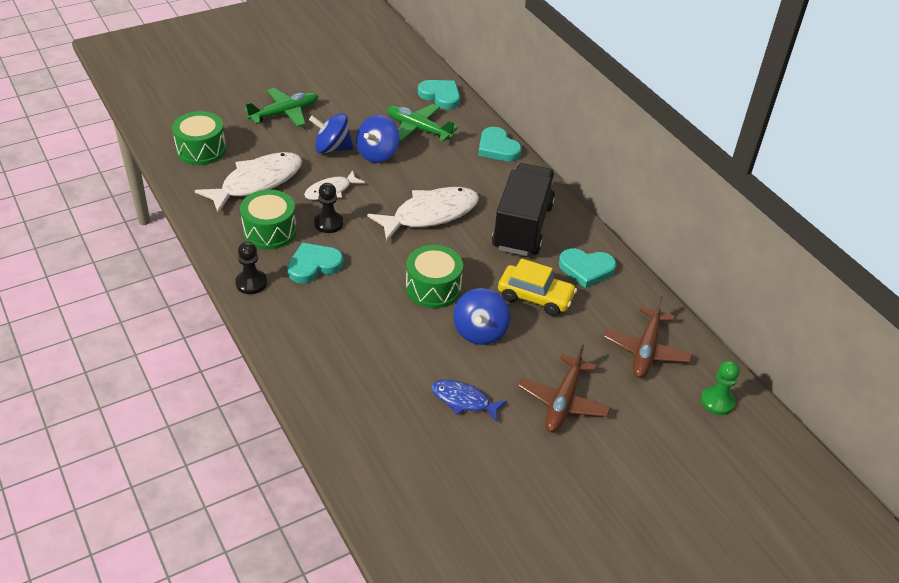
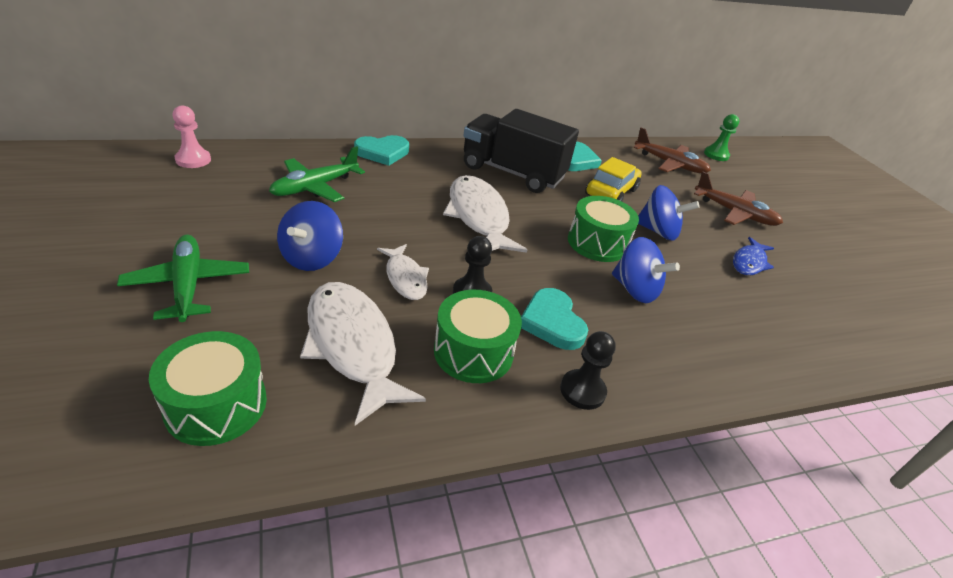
camera: 80 degrees left, 5 degrees down
(377, 154) = (347, 225): blue spinning top -> blue spinning top (635, 290)
(417, 72) = (193, 160): none -> pink pawn
(440, 96) = (260, 158): turquoise heart -> none

